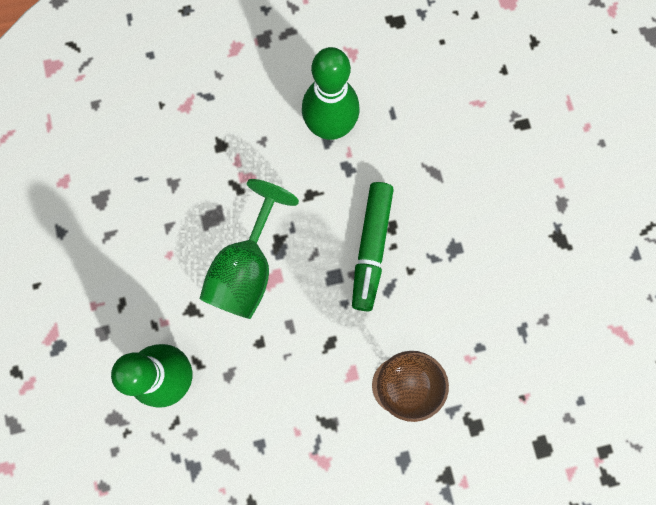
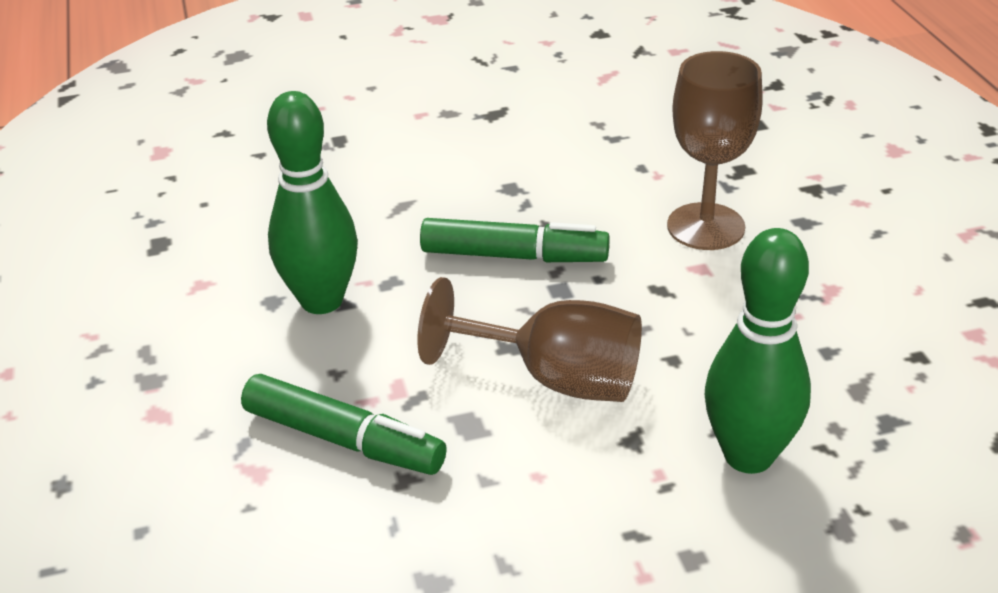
camera: 90 degrees left, 40 degrees down
(205, 149) = (343, 439): none -> green marker
(246, 269) = (555, 378): green goblet -> brown goblet

